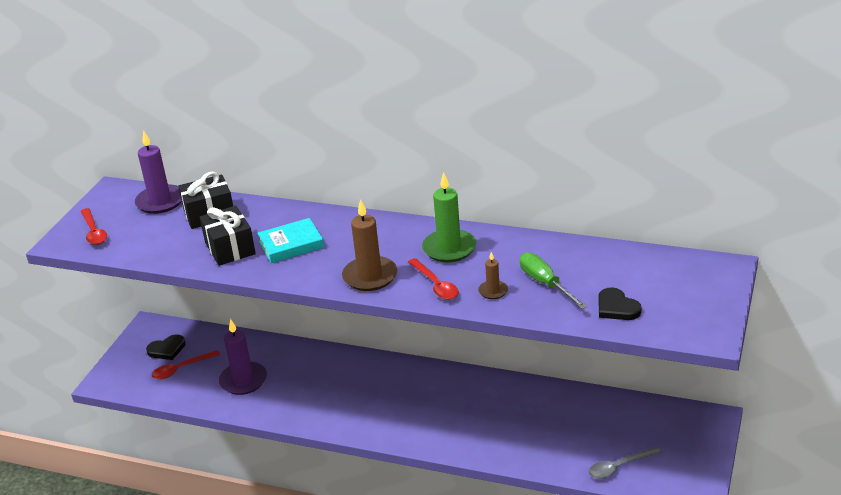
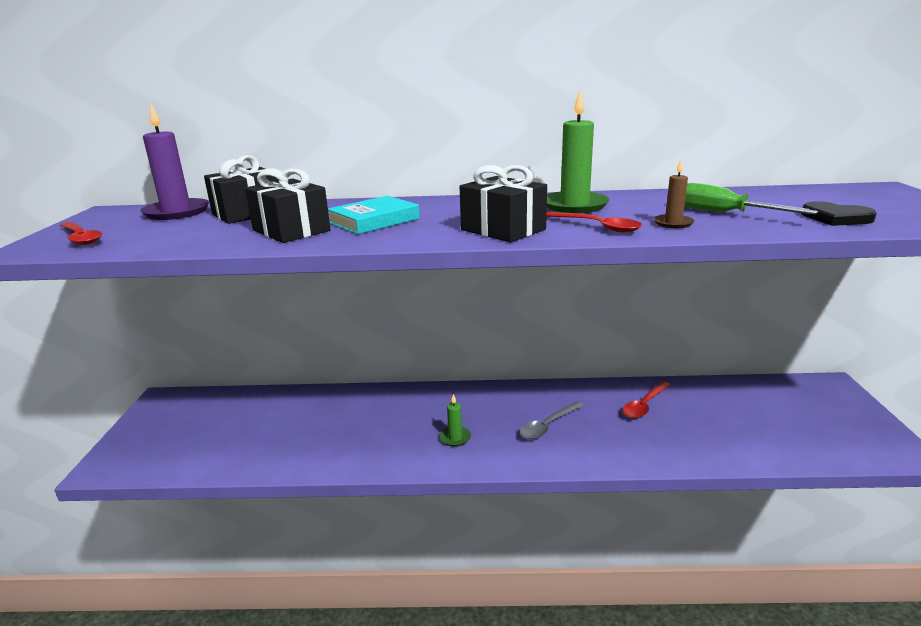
camera: 20 degrees left, 10 degrees down
(167, 349) = (190, 418): black heart -> none
(181, 369) = (213, 435): red spoon -> red spoon (644, 405)
(243, 380) = (300, 434): purple candle -> none
(356, 407) = (455, 438): none -> green candle
(370, 276) = (503, 230): brown candle -> black gift
(619, 467) = (797, 444): grey spoon -> grey spoon (548, 426)

